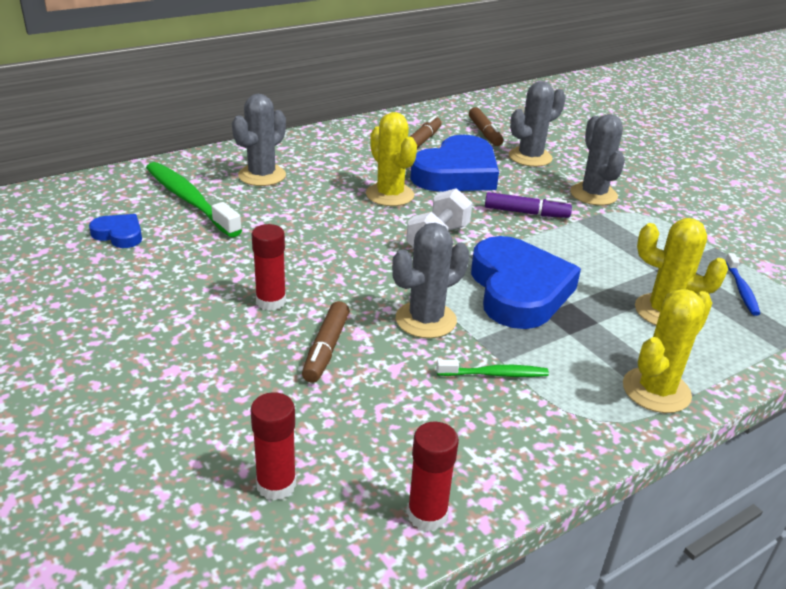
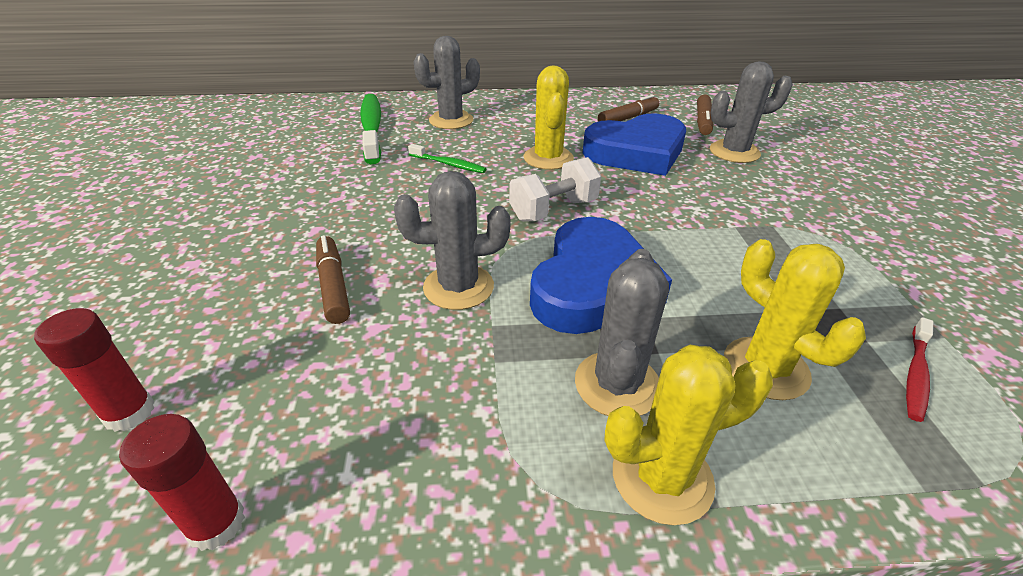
camera: 30 degrees right, 5 degrees up
(119, 234) = (290, 143): blue heart -> none
(271, 301) = (337, 227): red glue stick -> none
(326, 349) = (333, 286): brown marker -> brown marker turned 120 degrees clockwise
(495, 374) = (471, 374): green toothbrush -> green toothbrush (449, 164)
(526, 213) = (678, 205): purple marker -> none
(593, 194) = (781, 204): grey cactus -> grey cactus (617, 384)
(741, 290) = (915, 375): blue toothbrush -> red toothbrush

